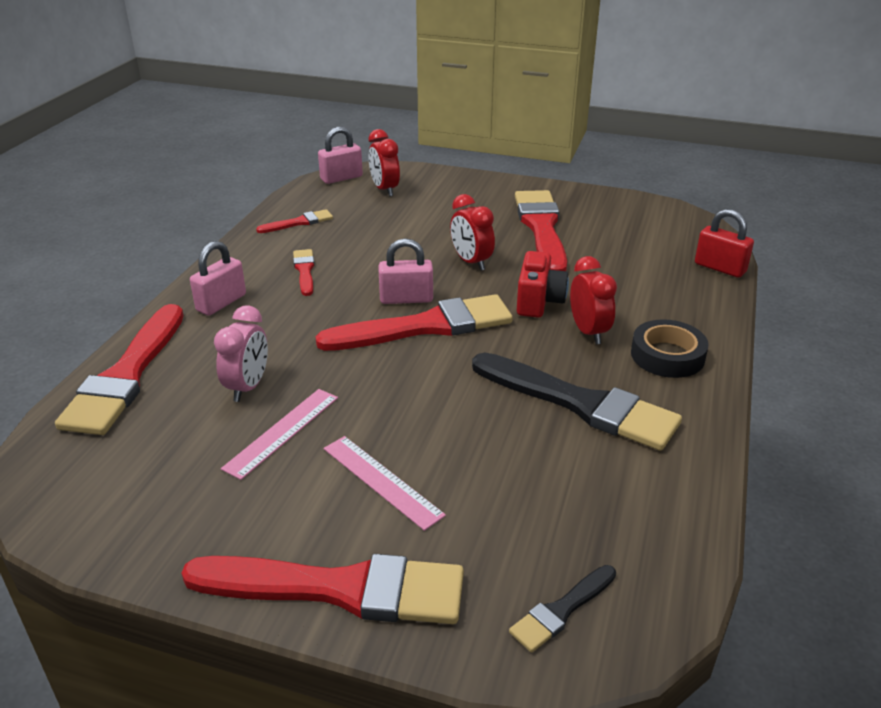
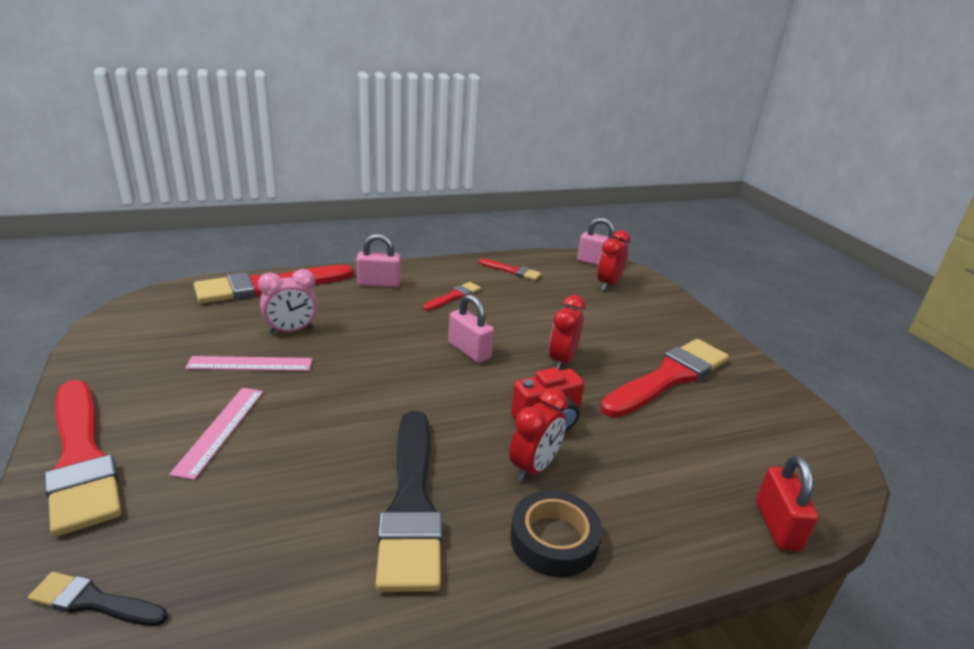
camera: 50 degrees right, 5 degrees down
(426, 326) = (441, 374): red brush -> none

